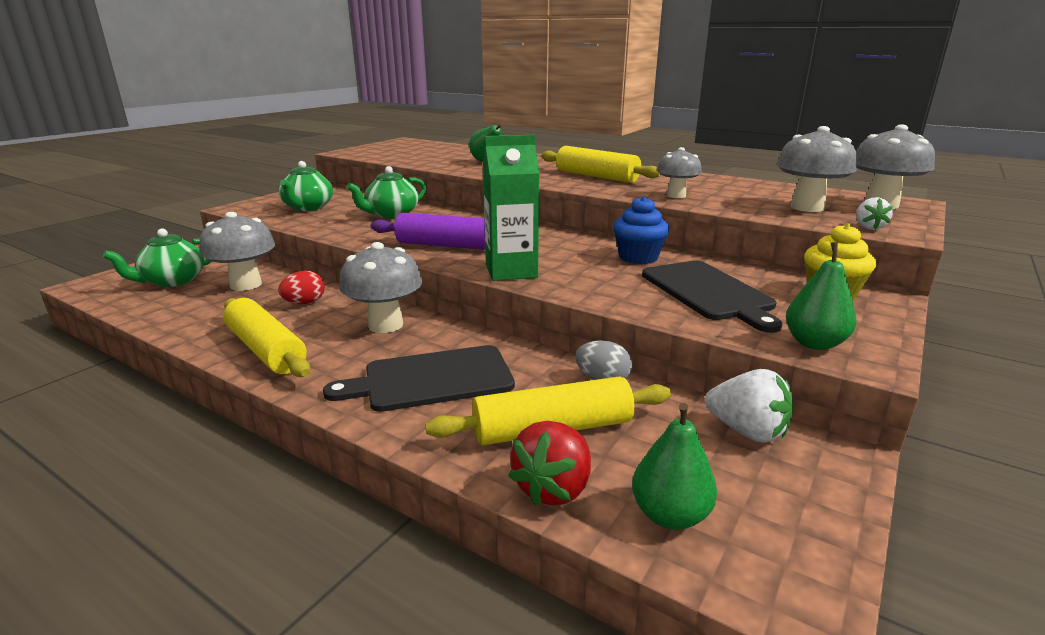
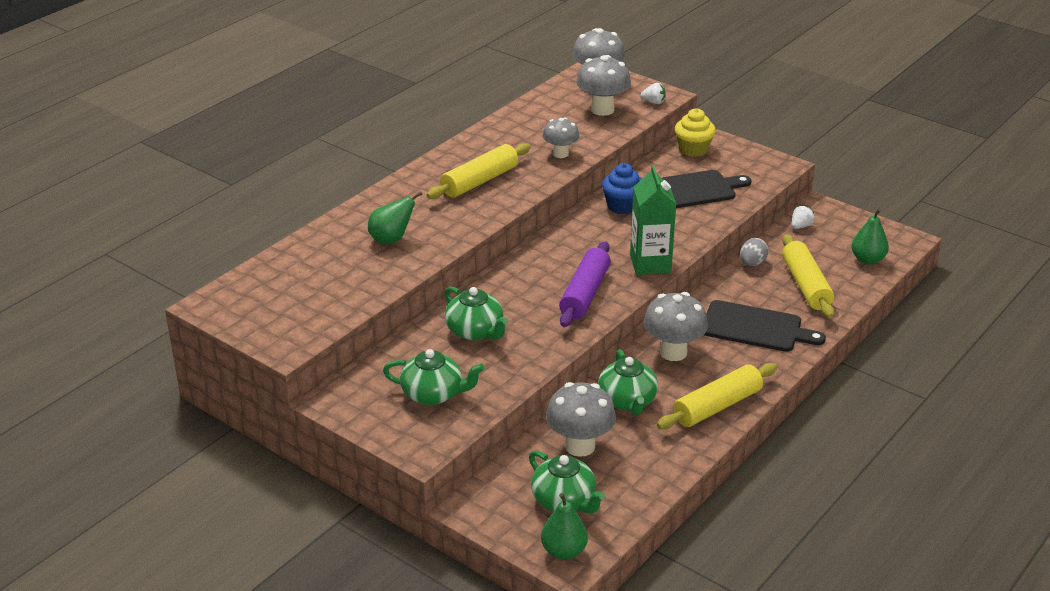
camera: 85 degrees left, 10 degrees up
(305, 303) = (627, 401): red egg -> green teapot
(432, 379) = (755, 327): black cutting board -> black cutting board turned 60 degrees counterclockwise
(553, 488) = (855, 289): red strawberry -> none
(747, 431) = (801, 226): white strawberry -> white strawberry, size x0.60
(814, 343) = (763, 173): green pear -> green pear (564, 551)

